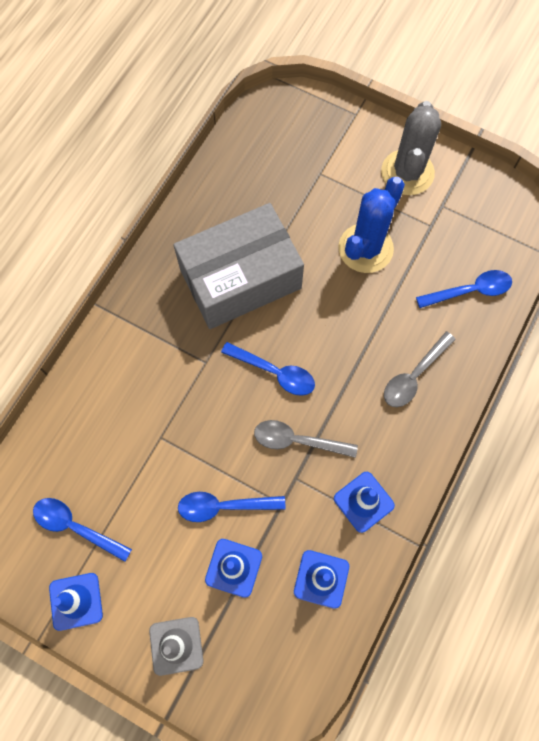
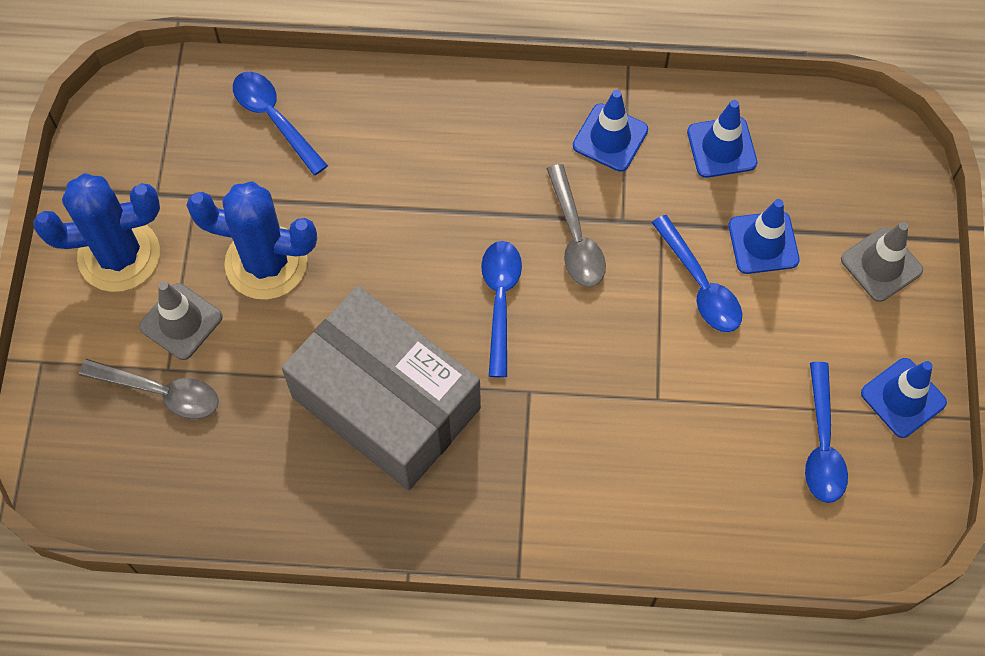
camera: 115 degrees left, 5 degrees down
(347, 190) = (181, 322): none -> grey traffic cone
(407, 172) = (119, 255): grey cactus -> blue cactus
(414, 375) = (423, 141): grey spoon -> grey spoon (160, 392)

